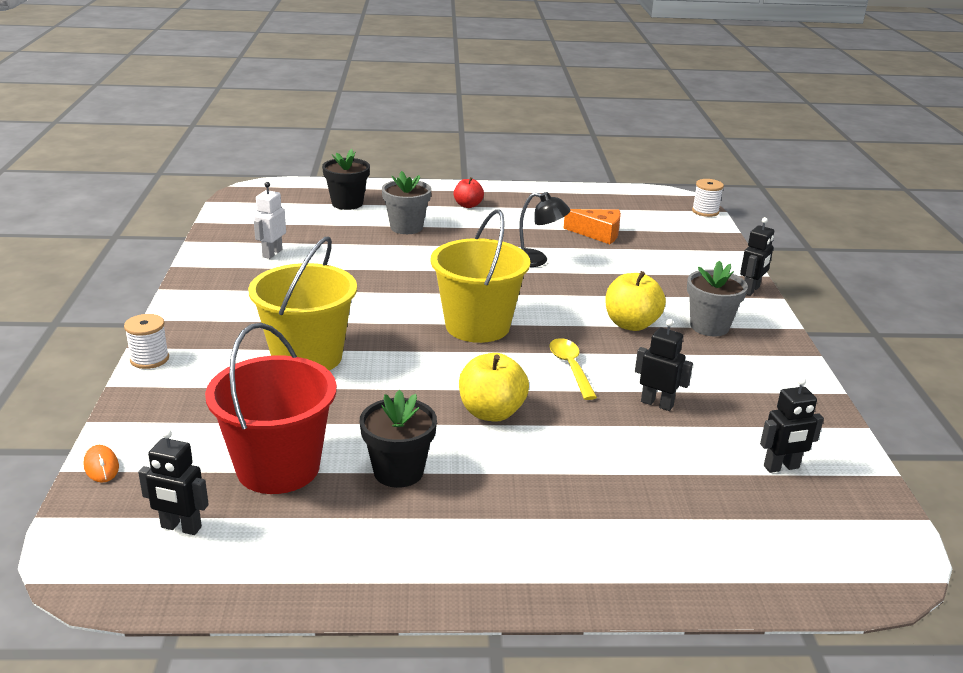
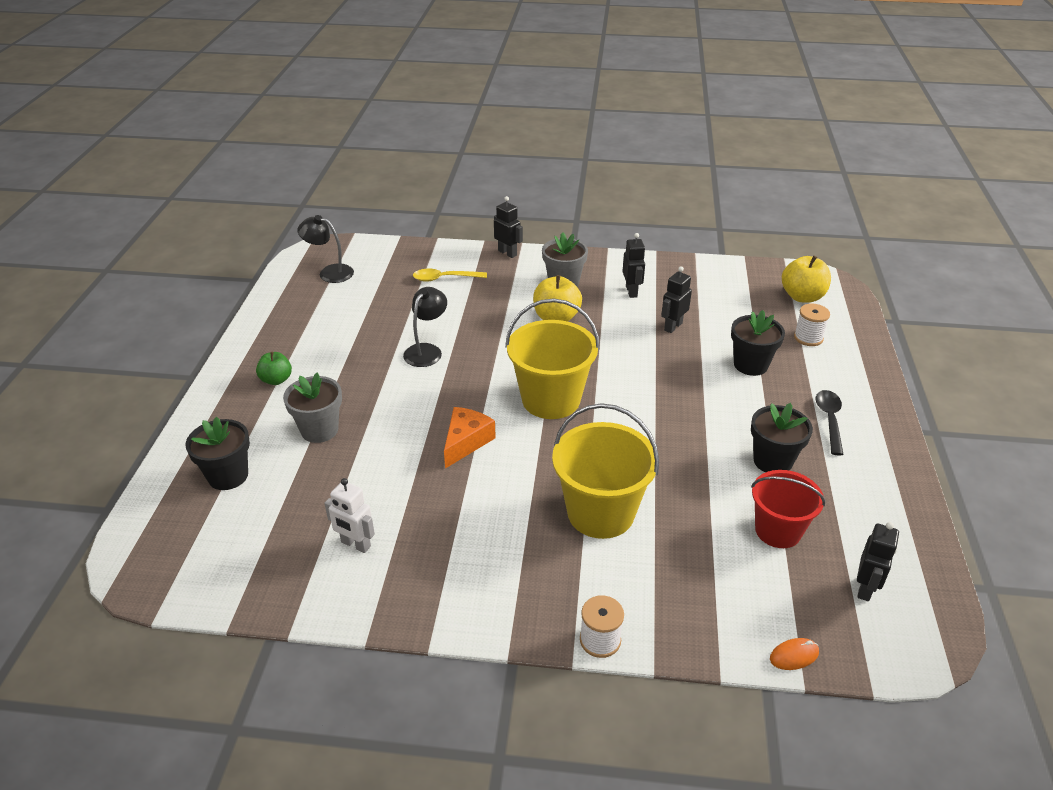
camera: 80 degrees left, 10 degrees up
(278, 468) = (778, 530): red bucket -> red bucket, size x0.66
(468, 205) = (276, 380): red apple -> green apple
(491, 412) = (689, 406): yellow apple -> yellow apple (802, 297)
(492, 529) = (829, 420): none -> black spoon
(571, 368) = (623, 358): yellow spoon -> yellow spoon (445, 278)
(597, 465) = (750, 365): none -> black flower pot
(598, 234) = (379, 307): orange cheese -> orange cheese (466, 442)
(644, 207) = (329, 272): none -> black lamp
(705, 211) = (351, 243): white spool -> white spool (808, 338)
(781, 467) = (743, 293): black robot -> black robot (631, 291)

